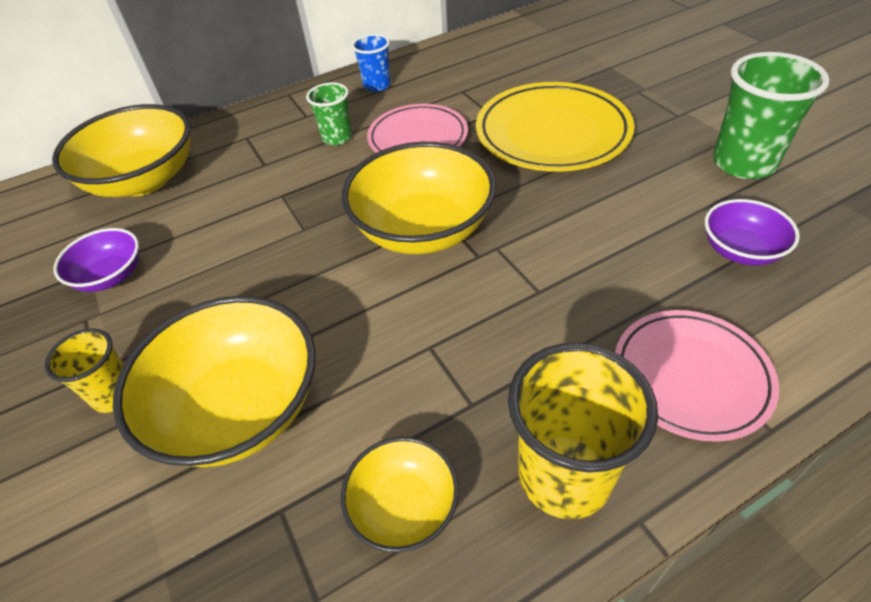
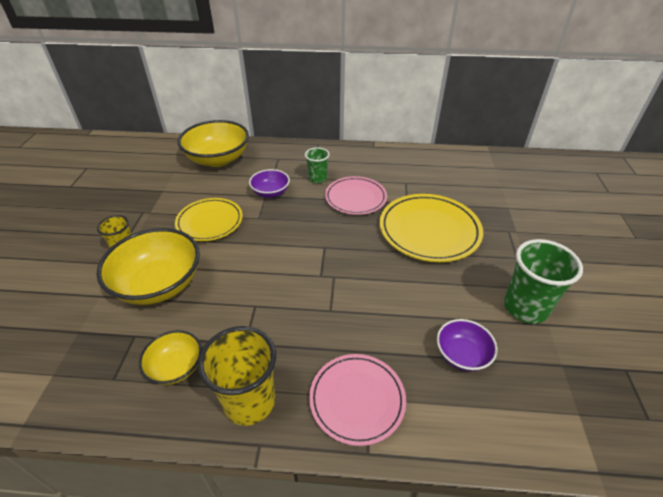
camera: 30 degrees right, 5 degrees down
(111, 276) = (167, 198): purple bowl -> purple bowl (270, 192)
(229, 273) = (210, 222): none -> yellow plate
(377, 85) = (364, 159): blue cup -> none
(423, 229) = (309, 247): yellow bowl -> none

